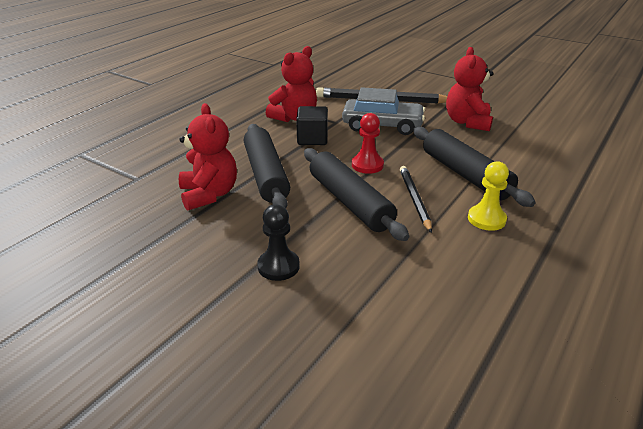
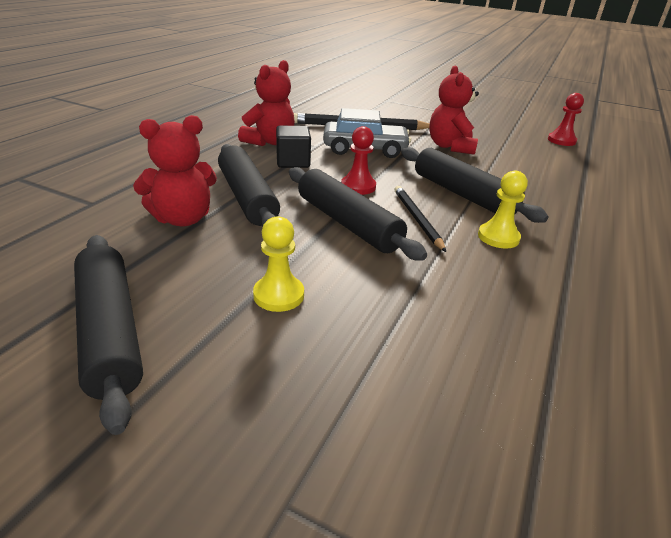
camera: 10 degrees left, 0 degrees up
(144, 290) = (109, 331): none -> black rolling pin
(209, 194) = (183, 219): red teddy bear -> red teddy bear turned 90 degrees clockwise
(278, 266) = (278, 295): black pawn -> yellow pawn
(587, 115) = (561, 141): none -> red pawn

